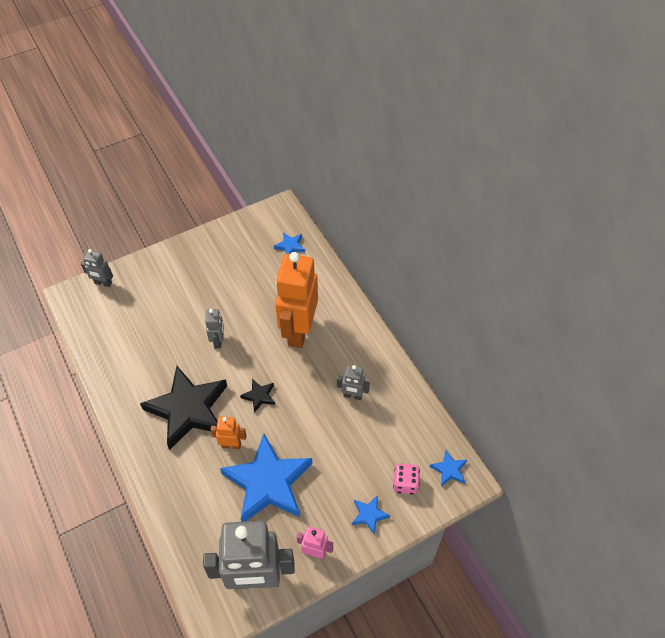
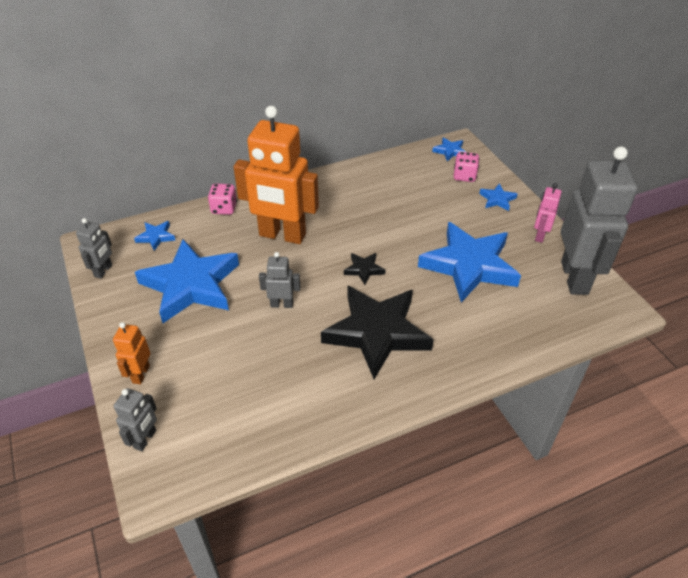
camera: 85 degrees left, 10 degrees down
(231, 445) = (425, 294): orange robot -> orange robot (140, 374)
(237, 279) = (191, 285): none -> blue star
(330, 284) = (224, 208): none -> pink dice
(352, 396) = (370, 201): grey robot -> grey robot (103, 271)

